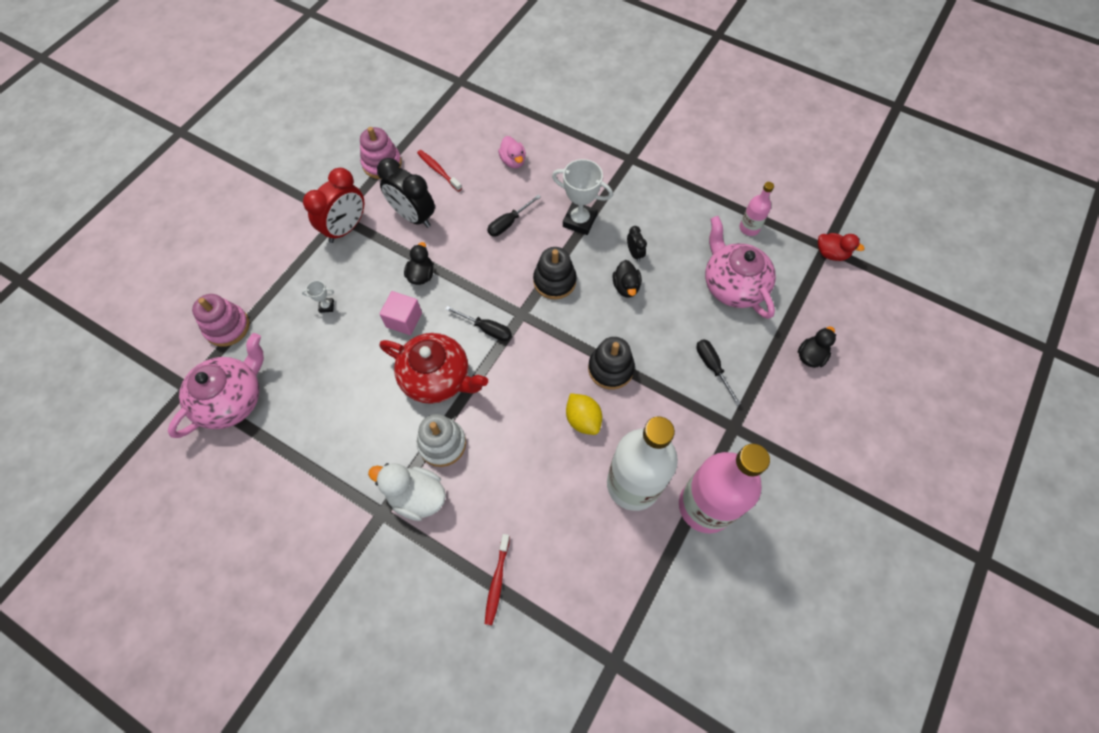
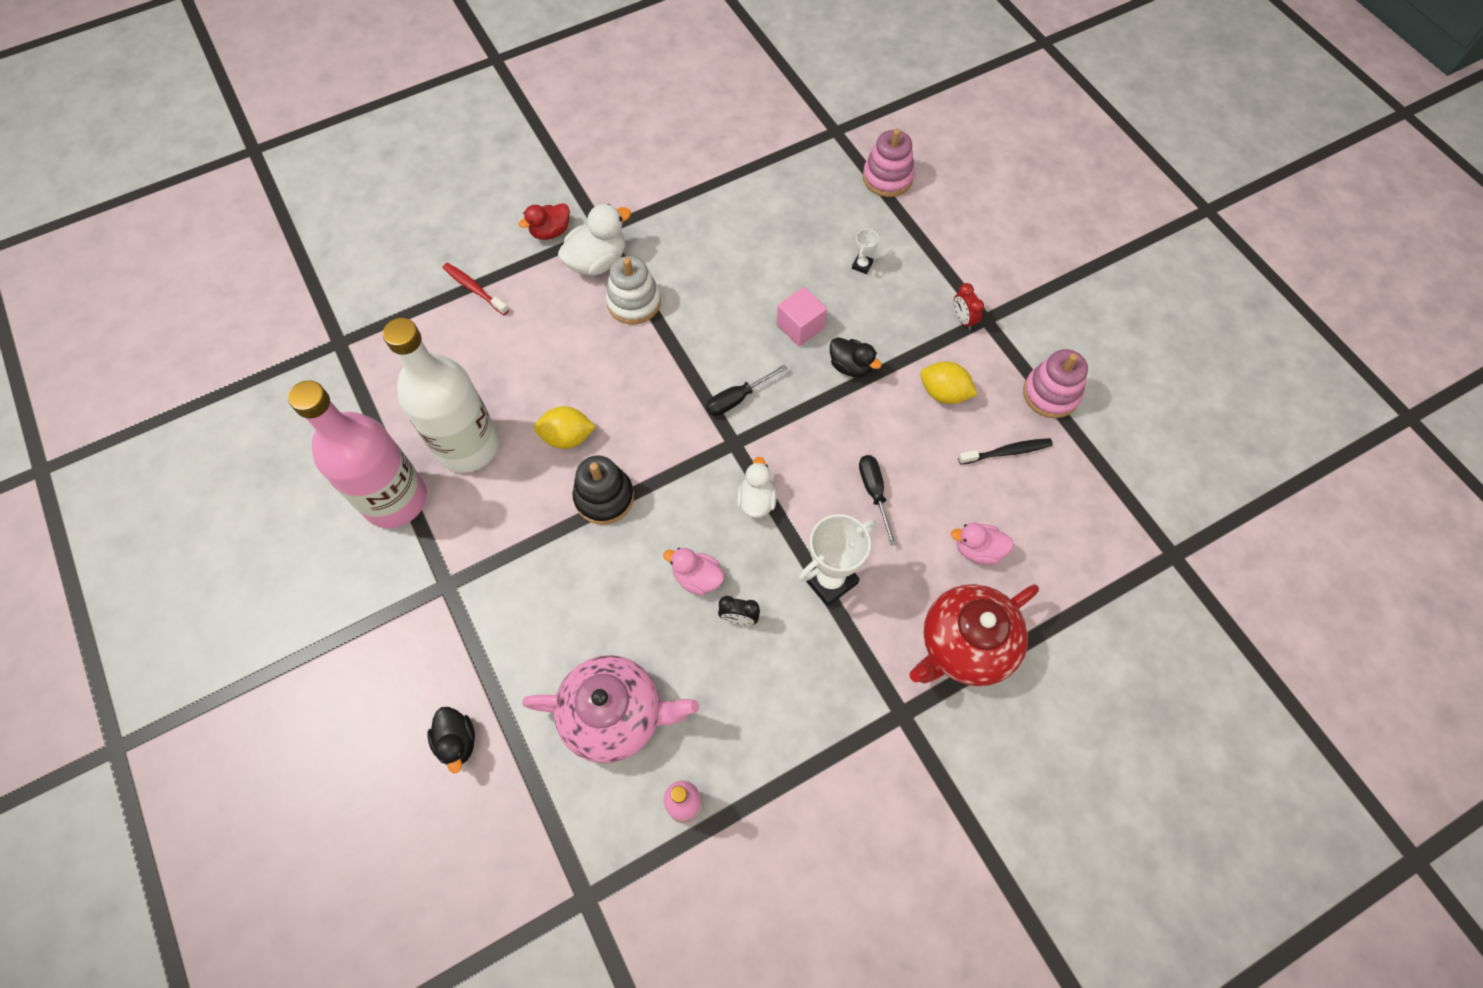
camera: 120 degrees right, 0 degrees up
(232, 399) = (799, 159): pink teapot -> none
(346, 228) = (963, 319): red clock -> red clock, size x0.47
(413, 216) = (943, 393): black clock -> yellow lemon
(437, 378) = (709, 328): red teapot -> red teapot (965, 645)
(438, 171) = (1006, 452): red toothbrush -> black toothbrush
(554, 281) = (756, 501): black stacking toy -> white duck
(626, 287) = (697, 578): black duck -> pink duck
(712, 367) = (528, 609): black screwdriver -> none
(831, 253) = (571, 898): red duck -> red duck (550, 232)

